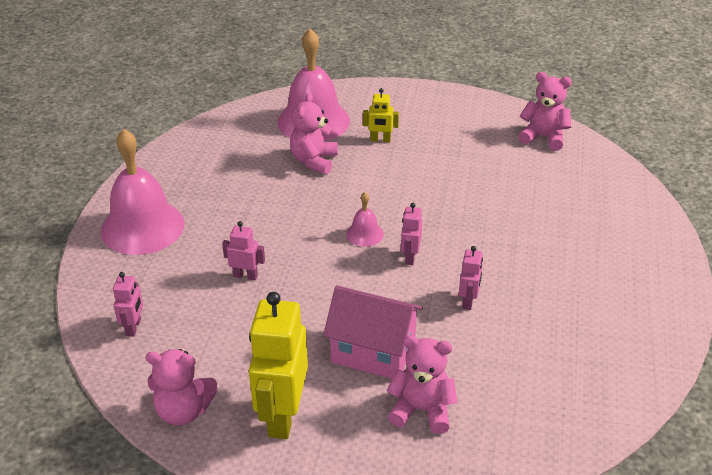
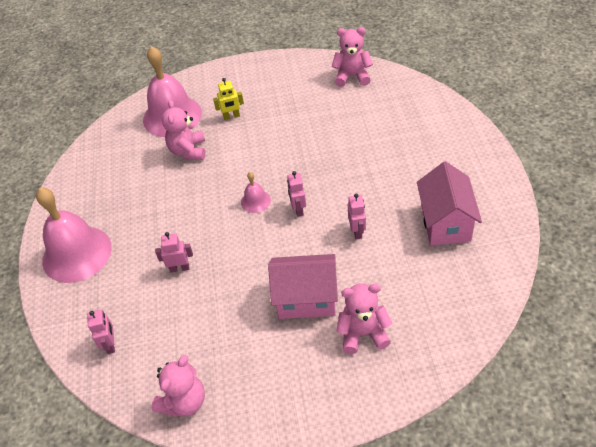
camera: 15 degrees left, 10 degrees up
(183, 411) = (184, 401): pink teddy bear -> pink teddy bear turned 45 degrees counterclockwise
(282, 416) = (262, 377): yellow robot -> none
(582, 325) = (445, 223): none -> pink house

